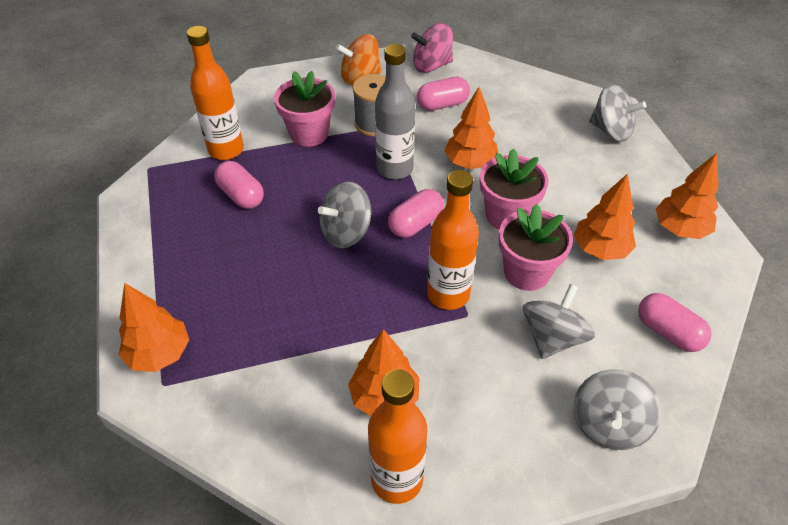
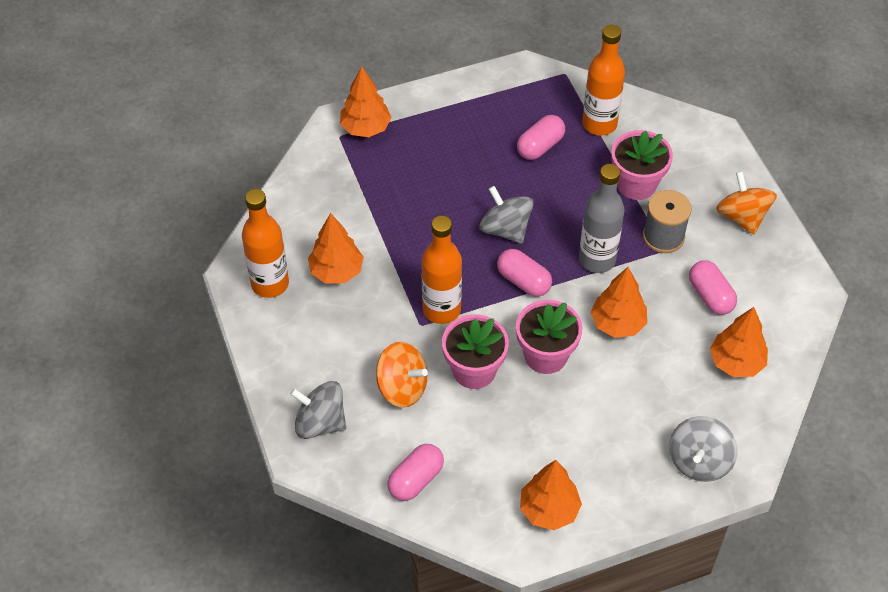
camera: 85 degrees right, 5 degrees up
(431, 65) = (782, 283): pink spinning top -> none
(552, 337) = (402, 387): grey spinning top -> orange spinning top
(600, 249) = (511, 433): orange tree -> orange tree (736, 362)

